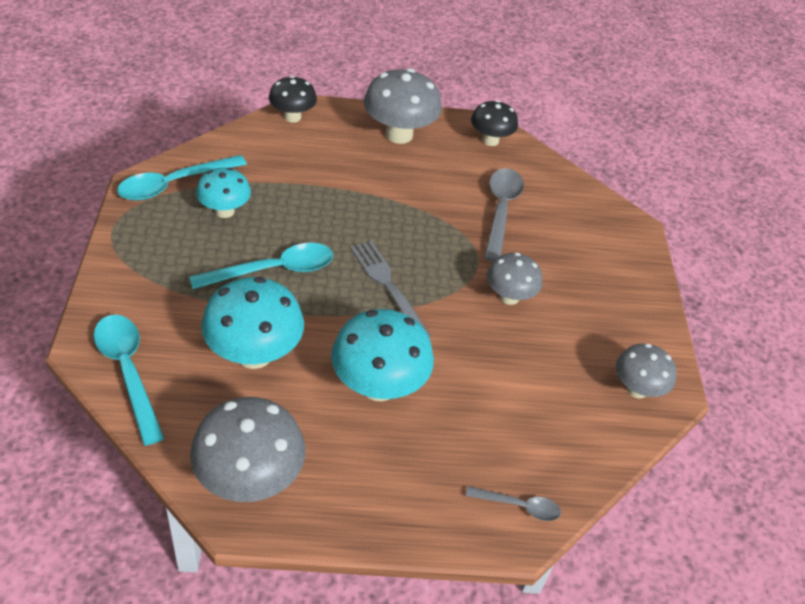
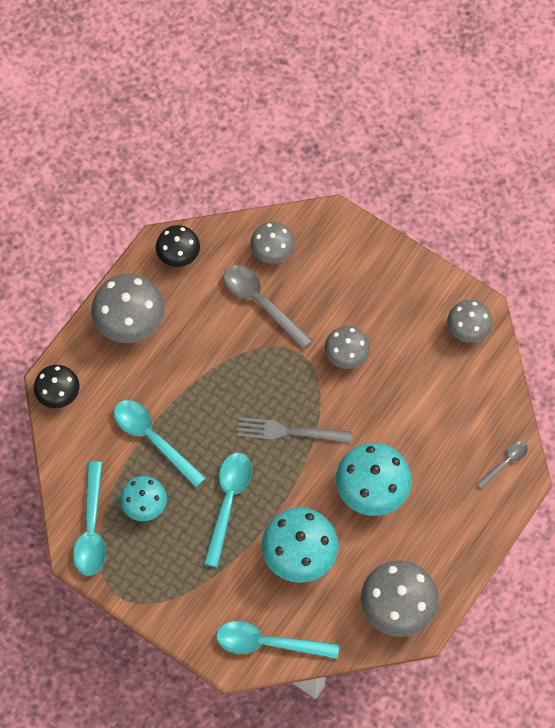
camera: 50 degrees left, 20 degrees up
(298, 190) = (152, 439): none -> turquoise spoon
(557, 199) = (272, 252): none -> grey mushroom

